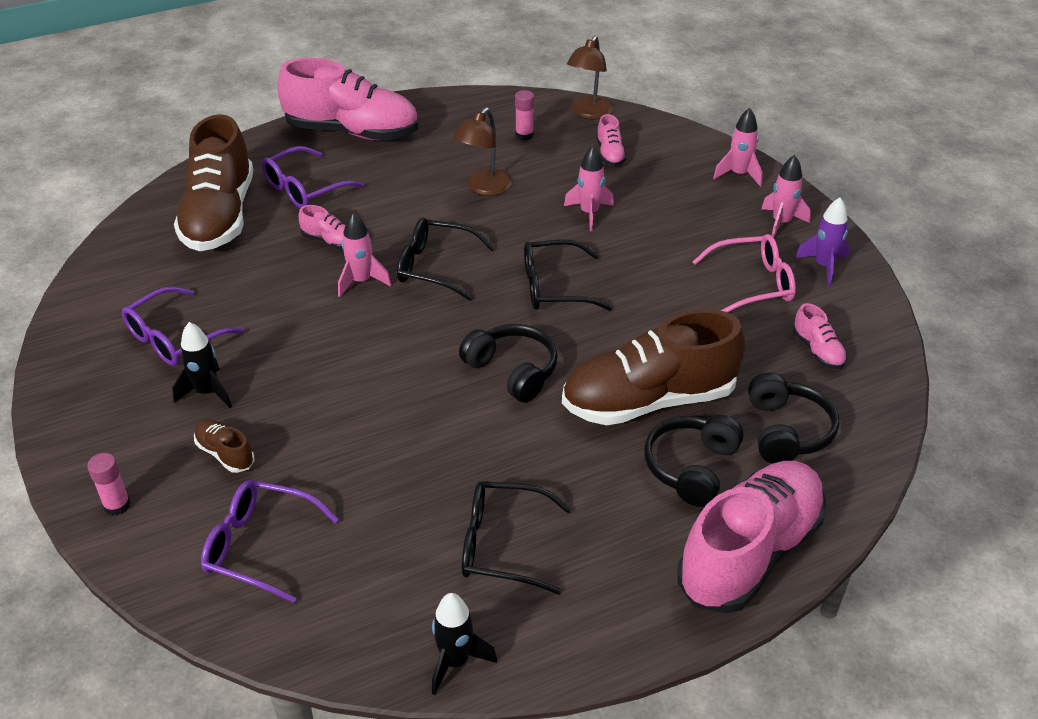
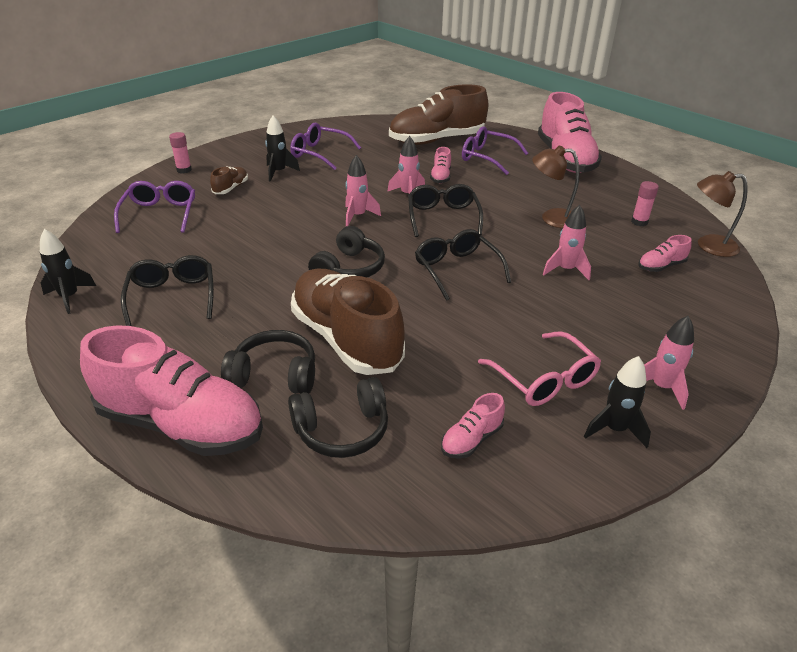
camera: 70 degrees right, 5 degrees down
(739, 174) = (714, 346): pink rocket -> pink rocket (358, 216)
(823, 266) = (614, 429): purple rocket -> black rocket

